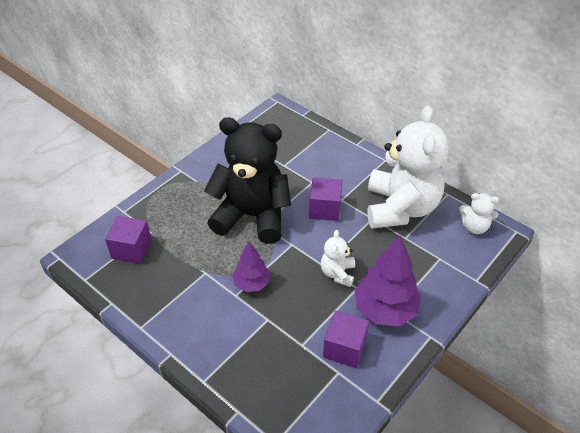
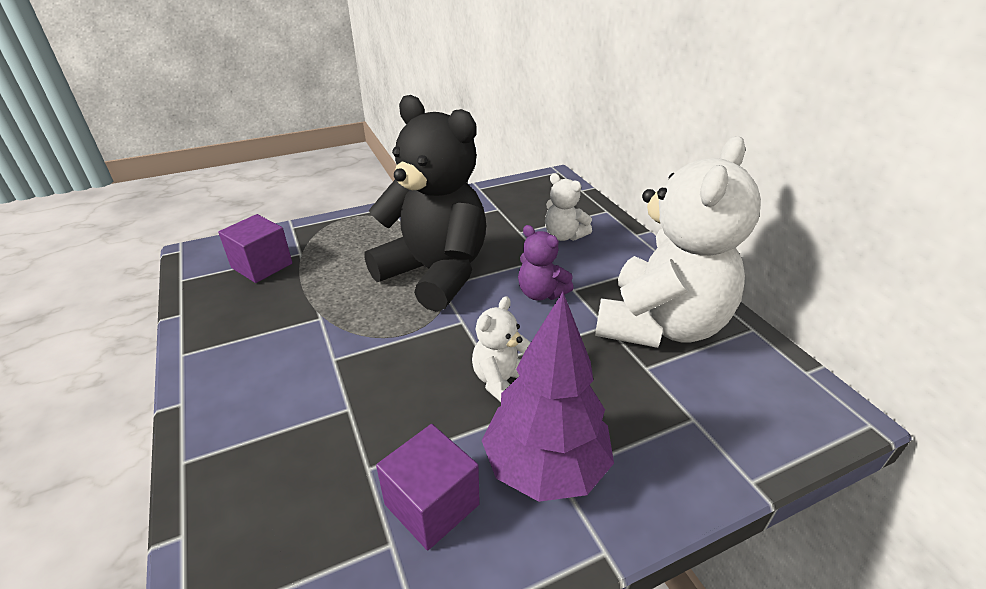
camera: 25 degrees right, 10 degrees down
(252, 283) = (367, 352): purple tree -> none
(325, 209) = (541, 293): purple cube -> purple teddy bear
(474, 227) = (784, 390): white teddy bear -> white teddy bear (564, 236)

